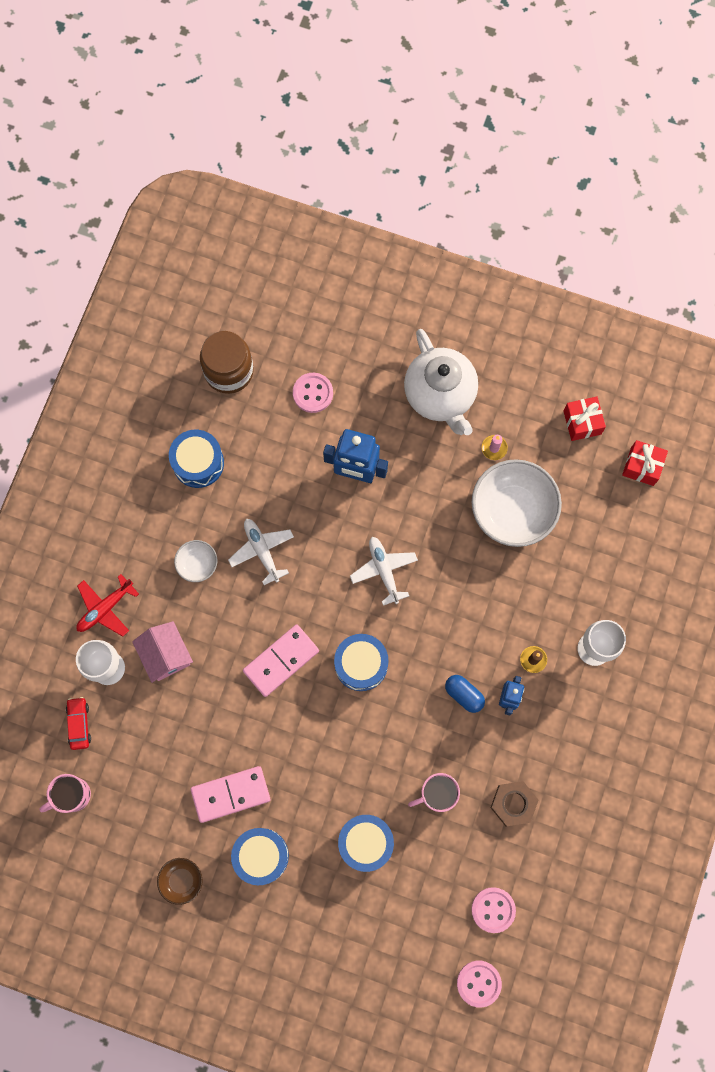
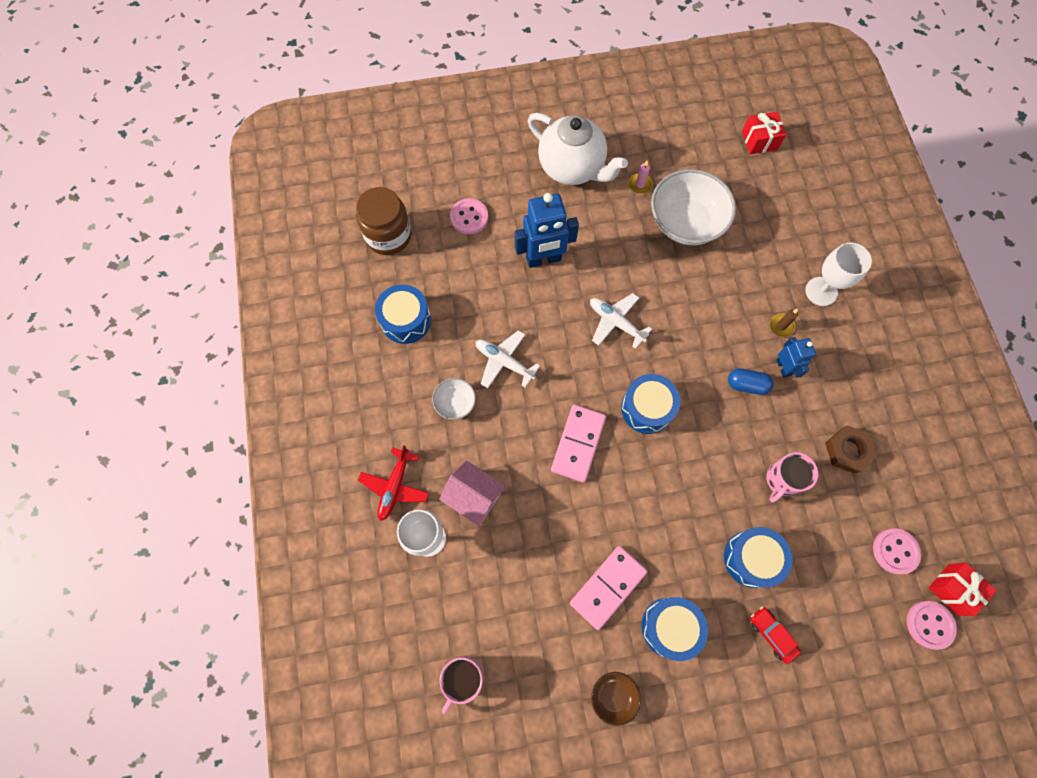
camera: 30 degrees left, 5 degrees down
(79, 724) = (431, 605): red car -> red car (772, 634)
(582, 422) = (693, 132): red gift -> red gift (953, 589)

